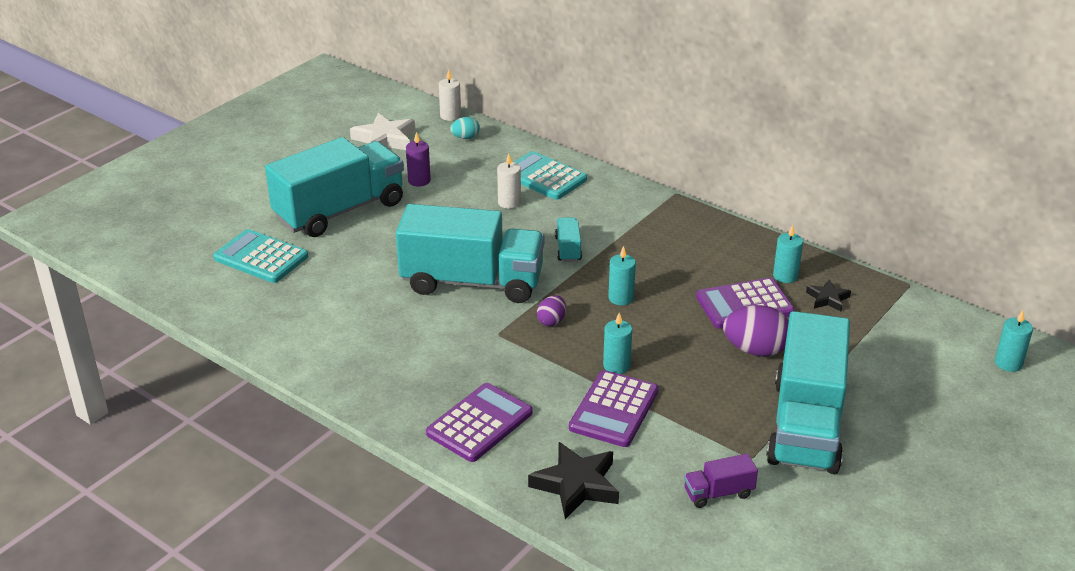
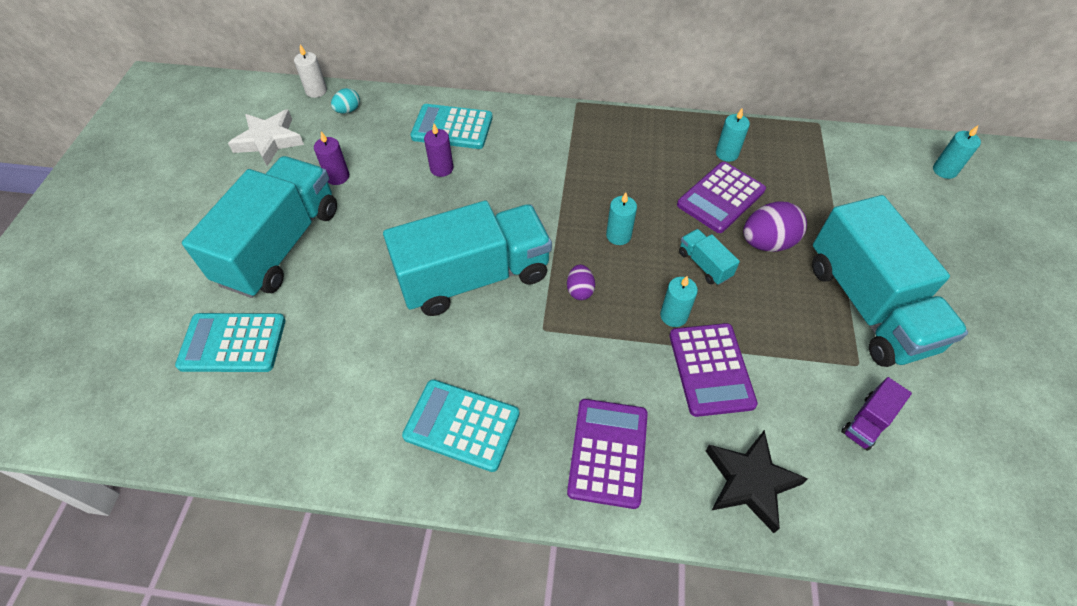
camera: 30 degrees left, 20 degrees up
(384, 365) = (462, 425): none -> turquoise calculator
(509, 202) = (441, 168): white candle -> purple candle
(568, 249) = (532, 200): turquoise truck -> turquoise truck (704, 264)
(827, 299) = (775, 163): black star -> none

